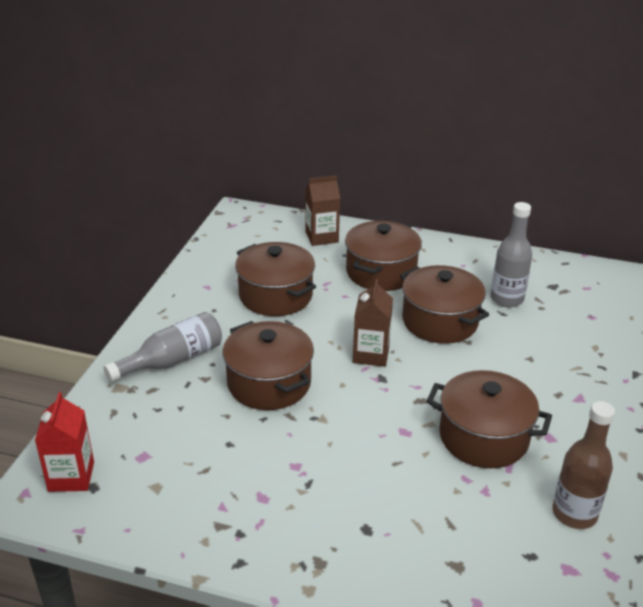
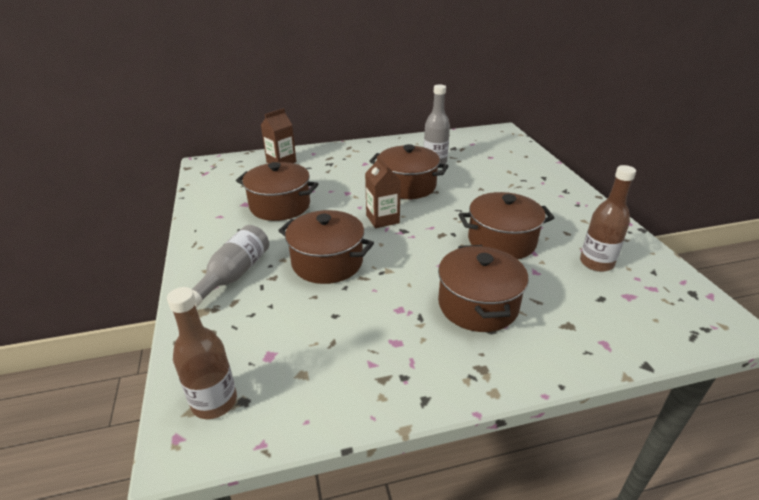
camera: 30 degrees left, 0 degrees up
(71, 476) = (214, 402): red carton -> brown bottle
(381, 272) = (342, 170): brown pot -> brown pot (478, 305)

